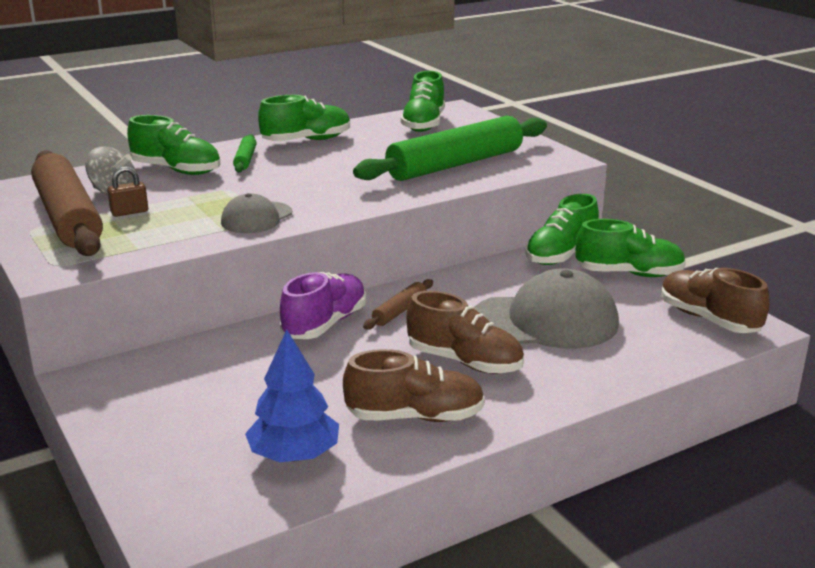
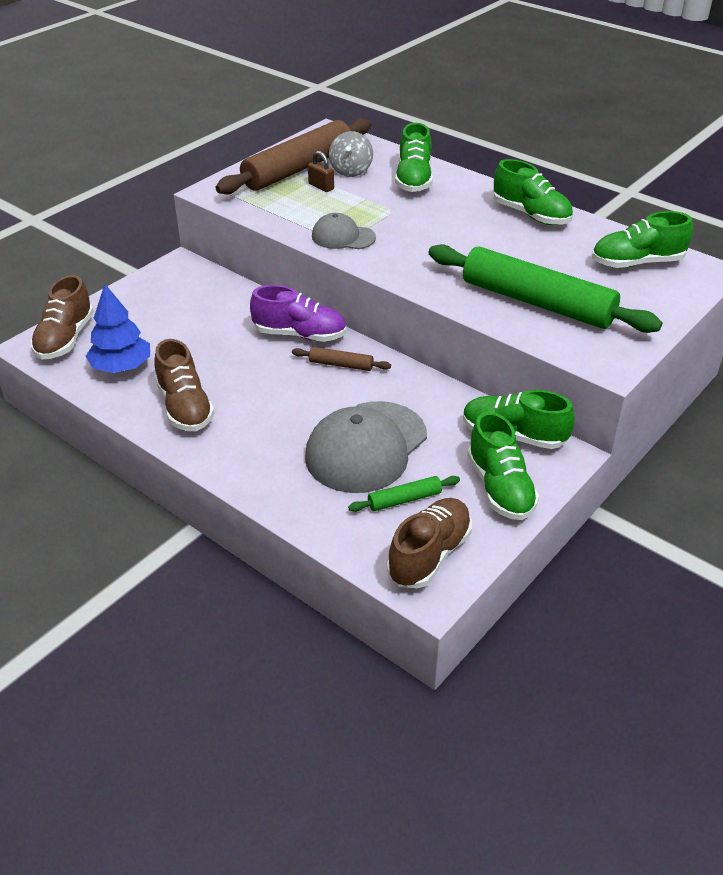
camera: 70 degrees right, 15 degrees up
(245, 159) = (461, 200): green rolling pin -> green rolling pin (404, 499)
(464, 362) = (274, 415): brown shoe -> brown shoe (65, 339)
(545, 321) = (366, 447): grey cap -> grey cap turned 60 degrees clockwise

